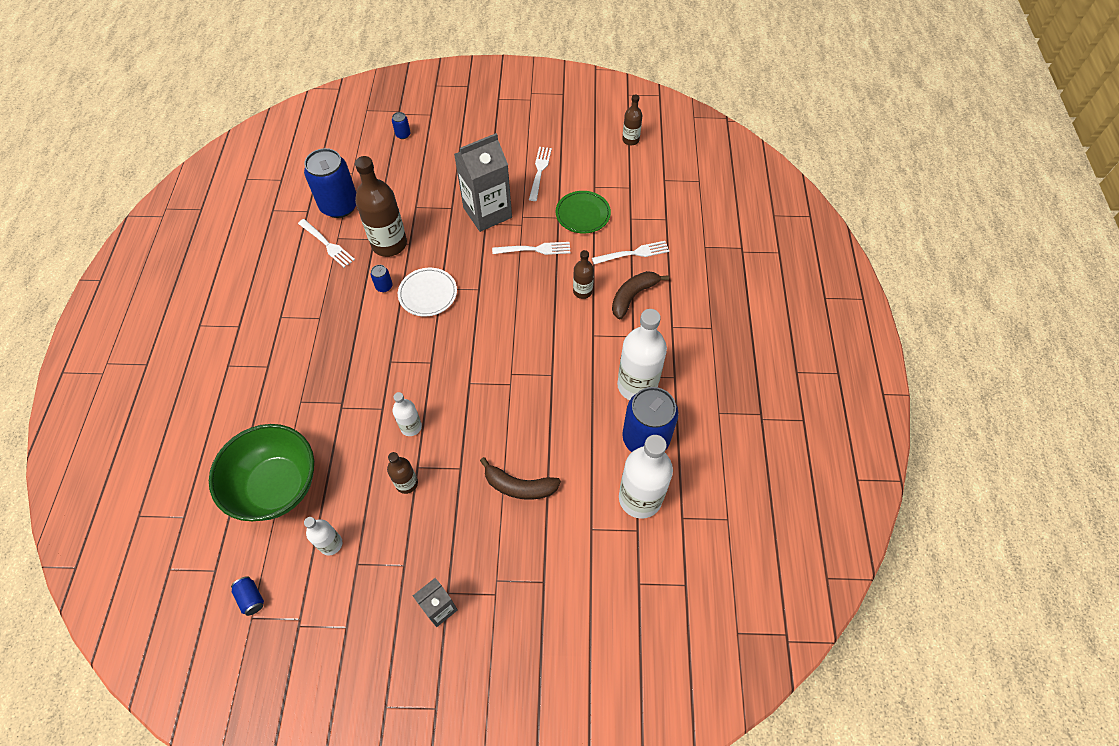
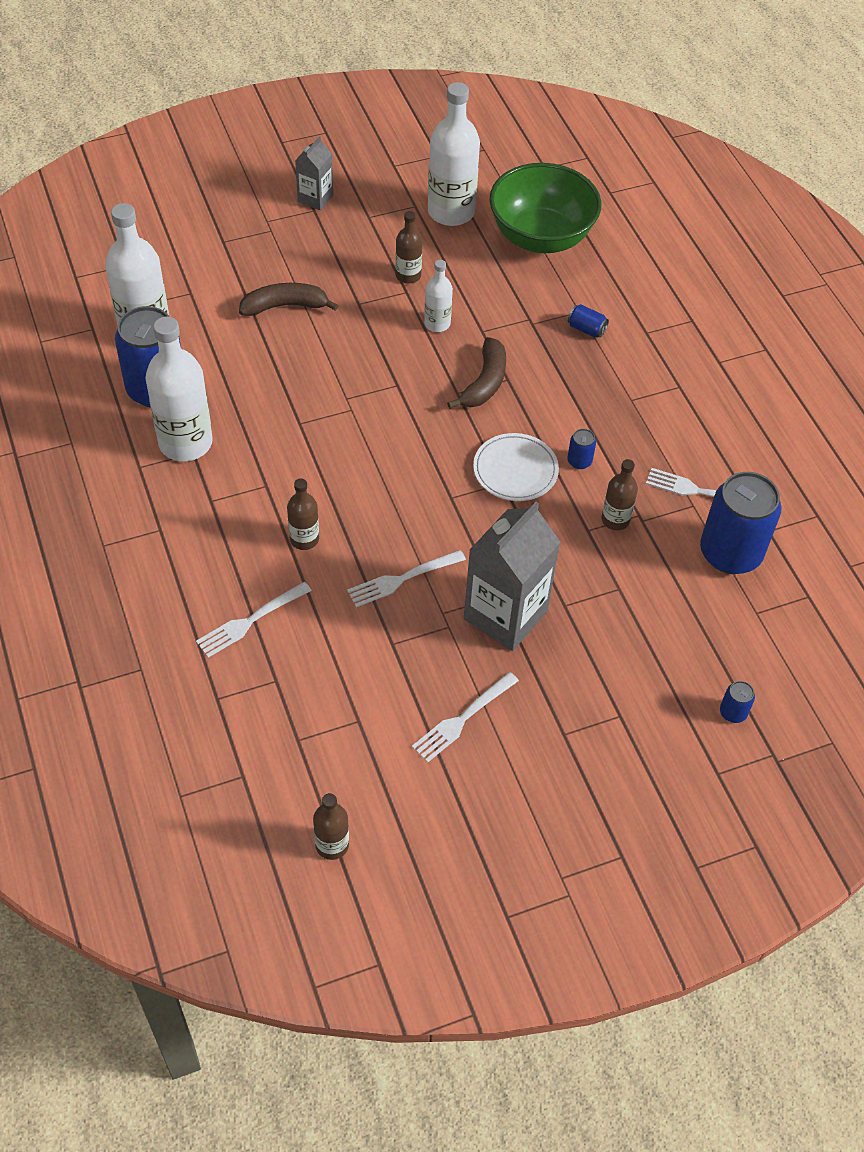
camera: 155 degrees right, 5 degrees down
(251, 598) = (495, 160): blue can -> blue can (586, 329)
(331, 544) = (451, 212): white bottle -> white bottle, size x1.91
(389, 244) = (615, 520): brown bottle -> brown bottle, size x0.52
(539, 171) = (463, 719): white fork -> white fork turned 60 degrees clockwise
(583, 214) = (355, 662): green plate -> none
(633, 296) = (229, 555): brown banana -> brown banana (485, 382)

